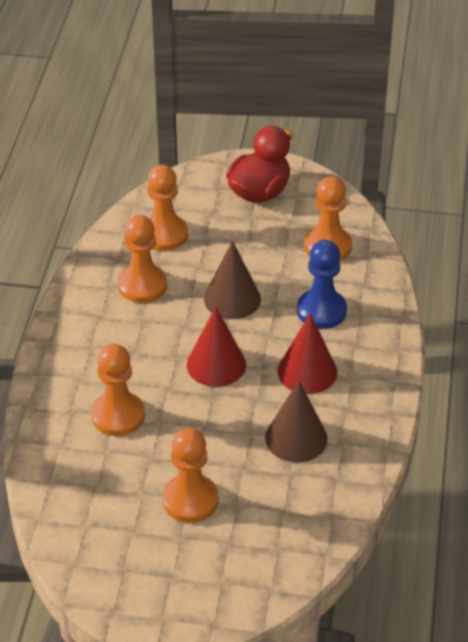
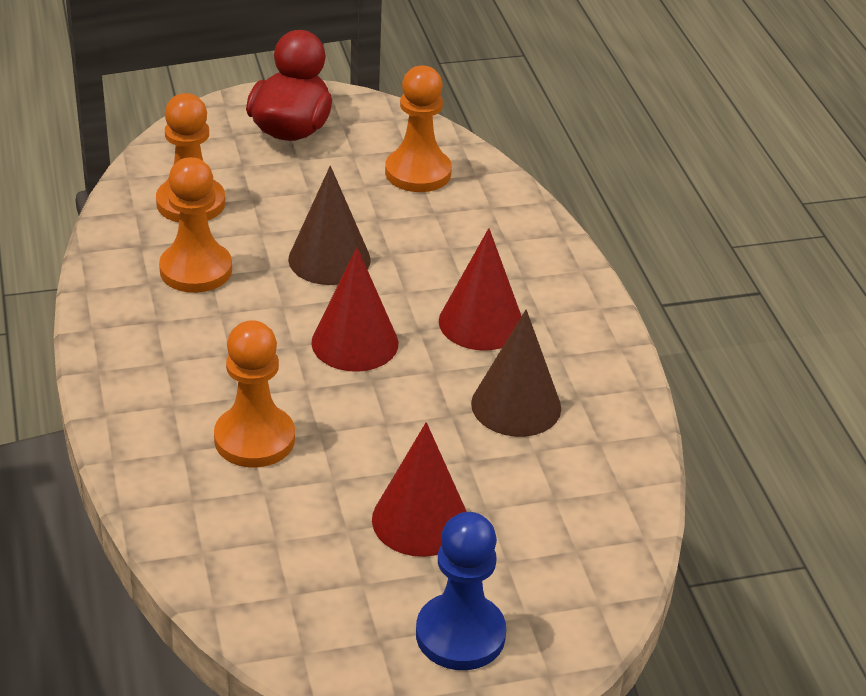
camera: 25 degrees left, 5 degrees down
(190, 500) = (420, 520): orange pawn -> red cone
(321, 311) = (455, 248): blue pawn -> blue pawn (460, 634)

